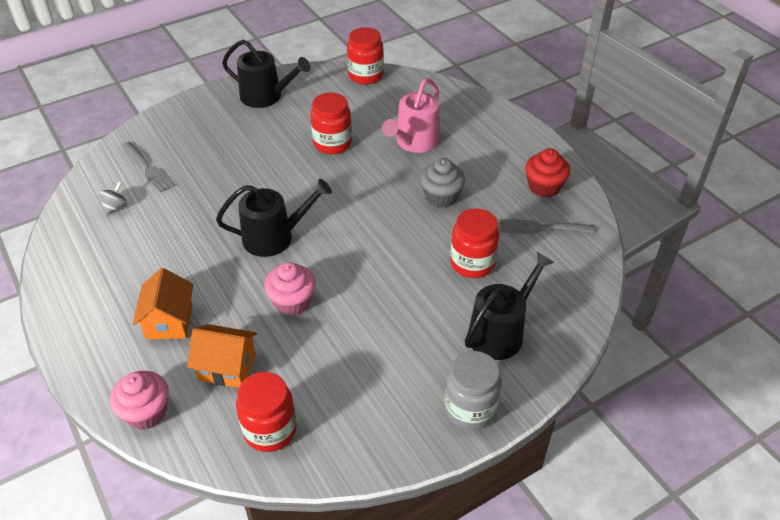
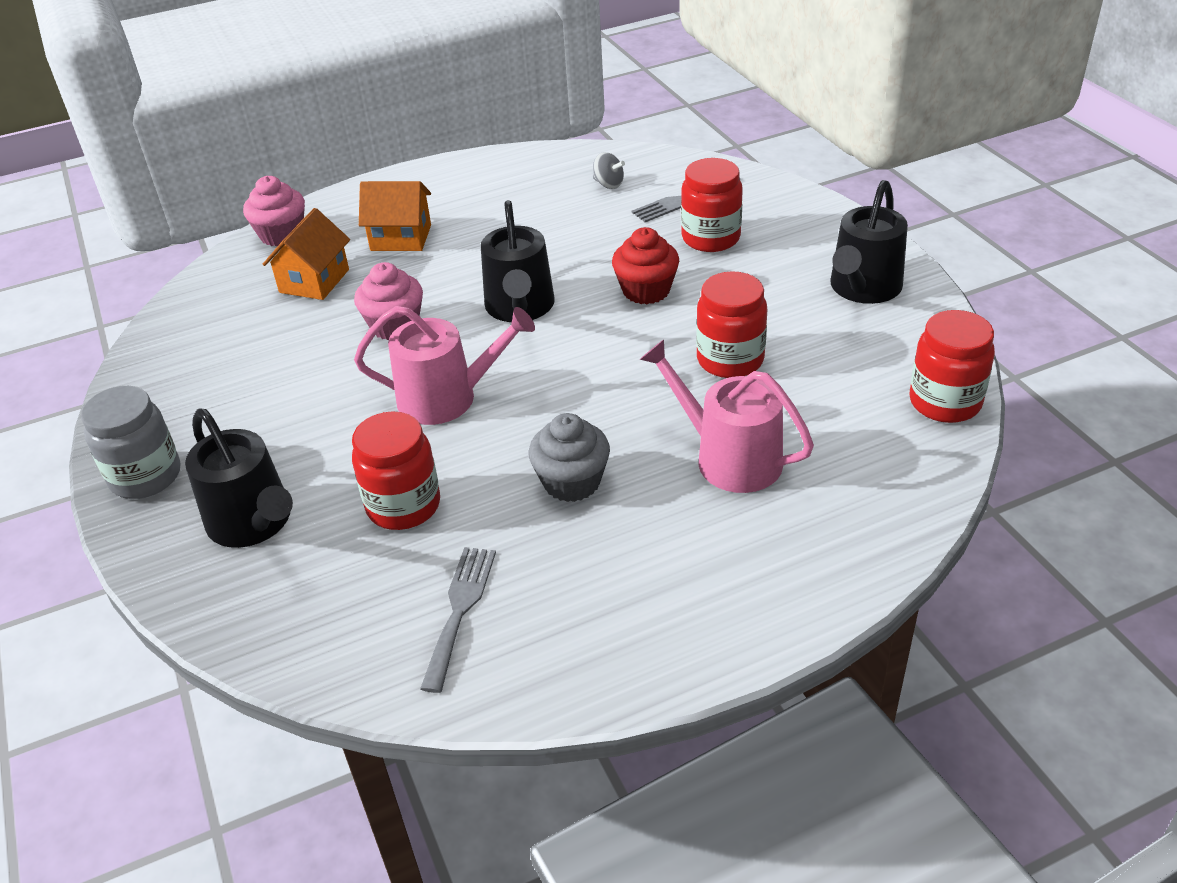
camera: 100 degrees right, 5 degrees down
(270, 430) = (212, 314): red jar -> red jar (711, 238)
(373, 260) = (447, 398): none -> pink watering can
(544, 187) = (572, 634): red cupcake -> red cupcake (646, 290)

